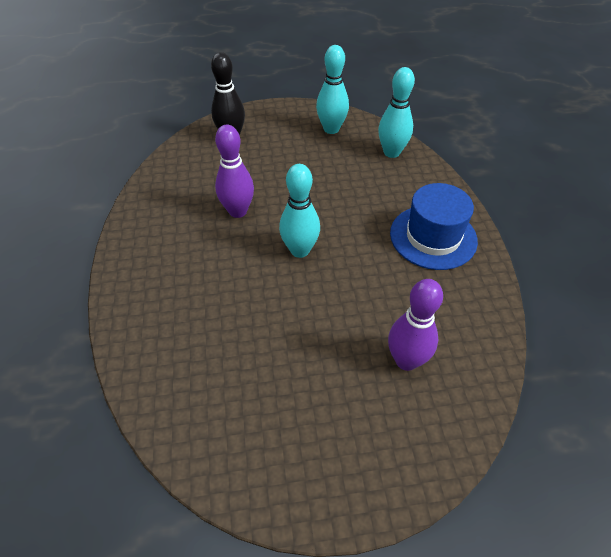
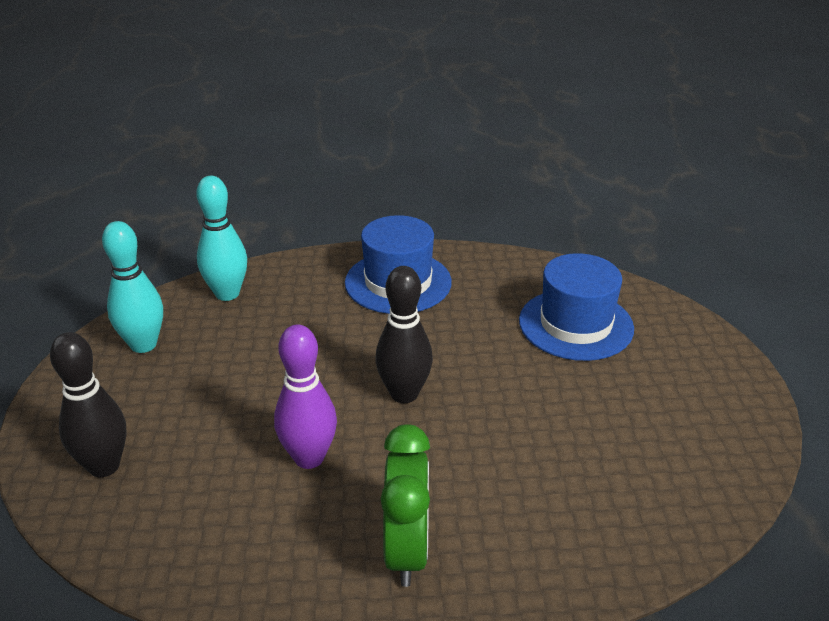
camera: 85 degrees left, 15 degrees down
(162, 261) = (407, 551): none -> green clock
(300, 250) = (404, 394): turquoise bowling pin -> black bowling pin
(406, 360) = (576, 324): purple bowling pin -> blue hat

